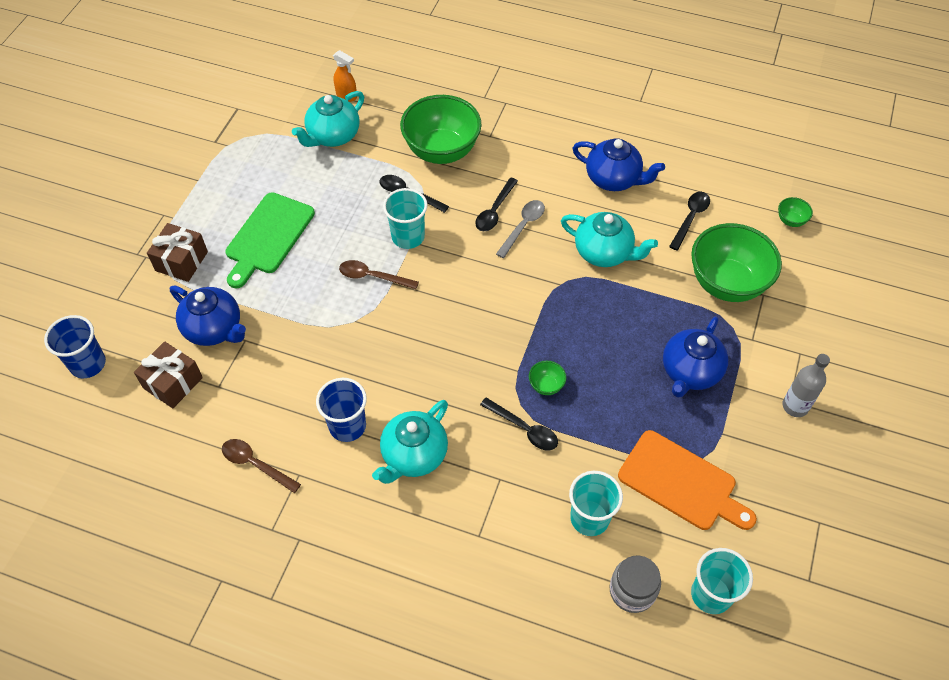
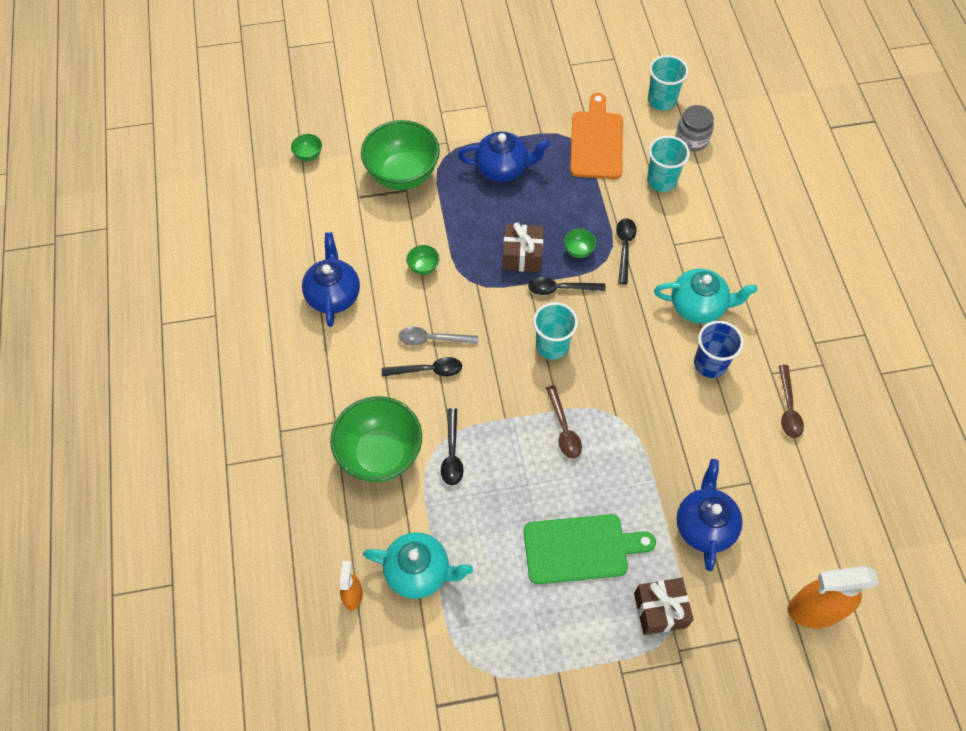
camera: 120 degrees left, 5 degrees up
(88, 364) = (814, 610): blue cup -> orange spray bottle
(173, 383) = (775, 522): brown gift -> brown gift (522, 256)
(408, 237) = (502, 425): turquoise cup -> turquoise cup (552, 346)
(604, 253) = (423, 267): turquoise teapot -> green bowl
(690, 218) = (347, 222): black spoon -> black spoon (560, 288)
(795, 406) = (489, 101): grey bottle -> none

